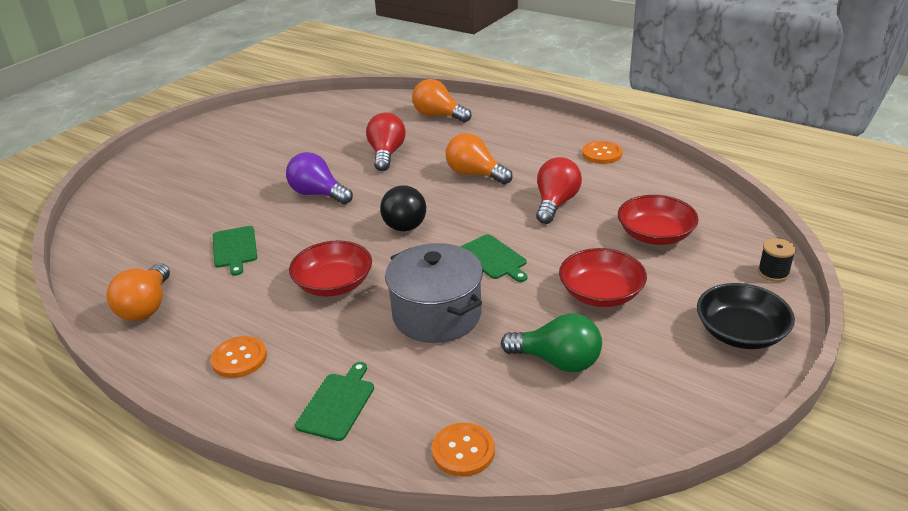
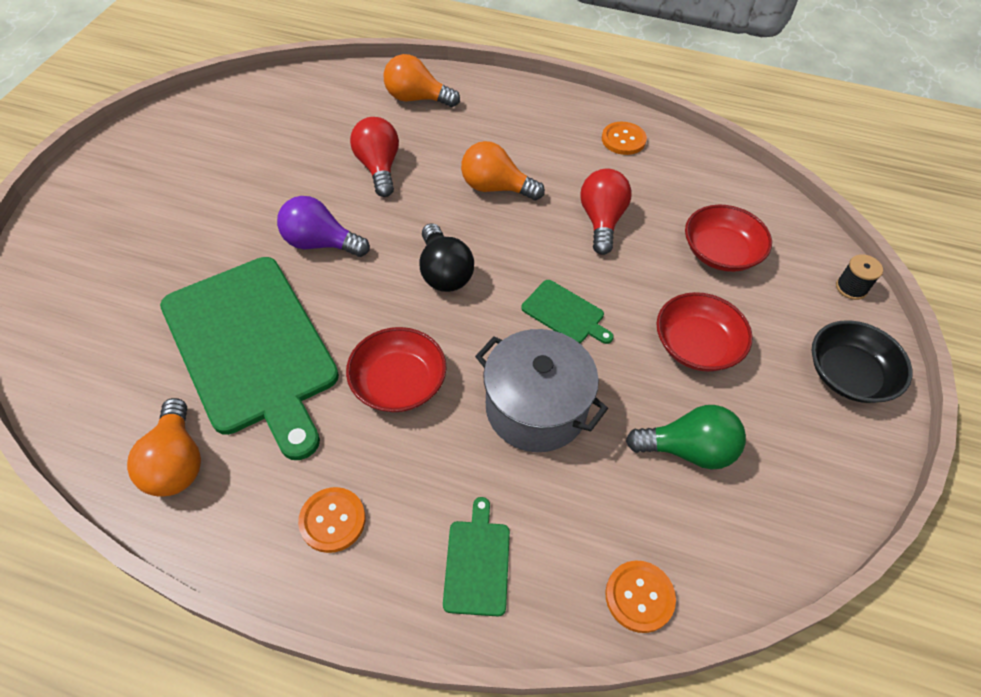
camera: 20 degrees left, 20 degrees up
(234, 248) = (251, 348): green cutting board -> green cutting board, size x2.44

